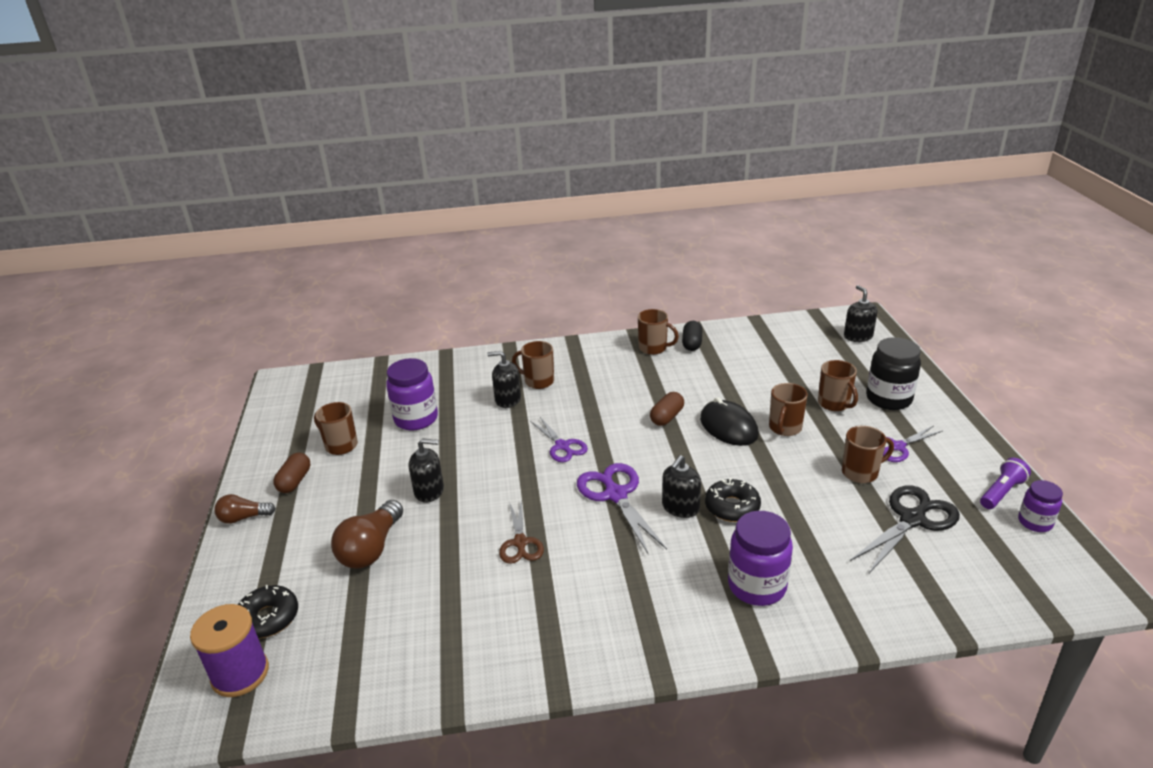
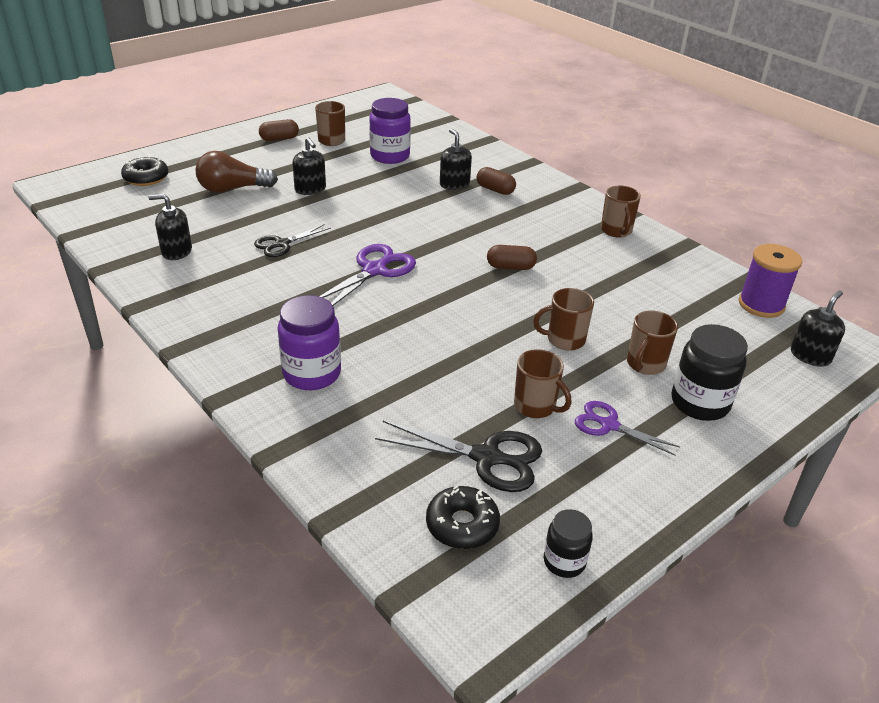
camera: 55 degrees right, 5 degrees up
(240, 674) = (96, 186): purple spool -> purple spool (761, 305)
(243, 518) = (230, 136): brown light bulb -> none
(520, 543) = (281, 244): brown scissors -> black scissors
(538, 381) = (495, 190): brown mug -> brown capsule
(562, 446) = (416, 227): purple scissors -> none
(680, 507) = (385, 307): black soap dispenser -> black soap dispenser (176, 251)
(692, 343) = (651, 250): black capsule -> none
(728, 427) = (531, 305): black mouse -> none
(732, 507) = (409, 335): black donut -> black donut (462, 525)
(1001, 492) = (599, 524): purple flashlight -> none
(1035, 522) = (564, 562): purple jar -> black jar

